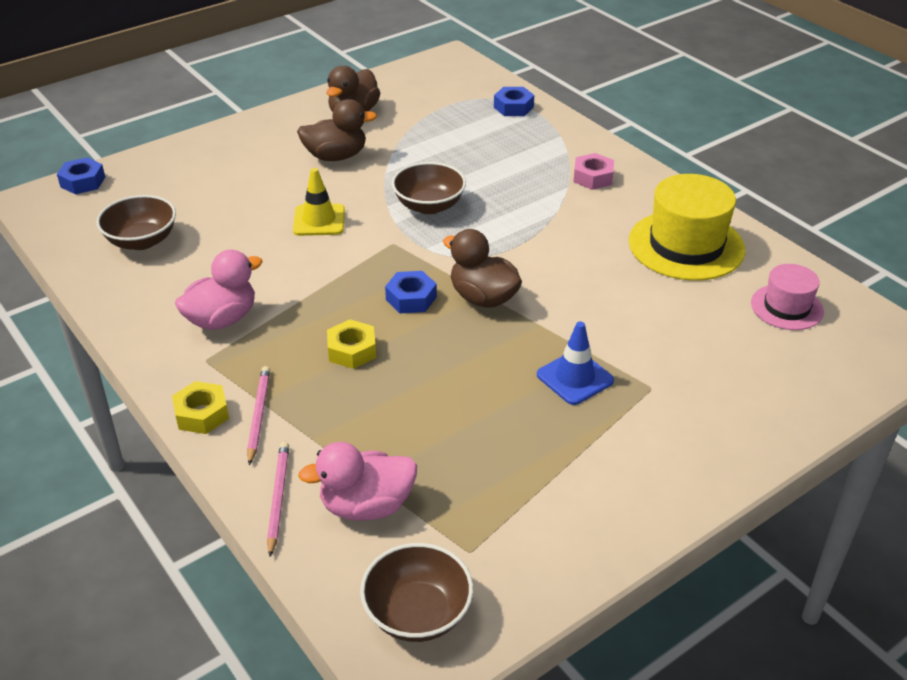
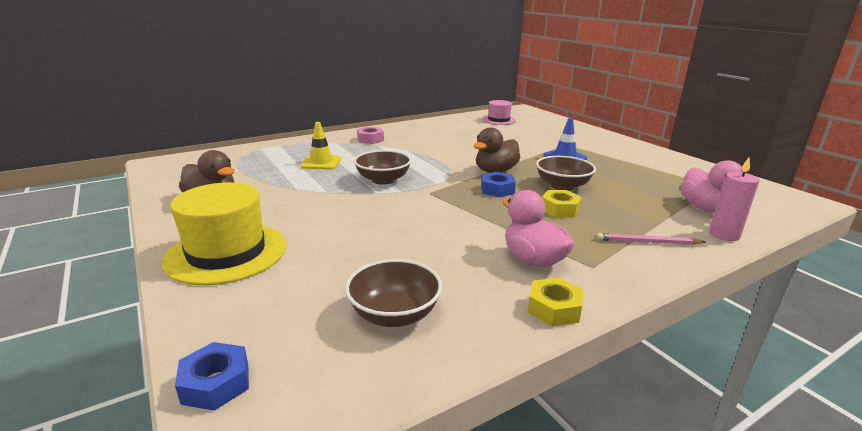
camera: 85 degrees left, 15 degrees down
(202, 414) = (660, 266): yellow nut -> yellow nut (554, 308)
(278, 498) = (724, 235): pink pencil -> pink candle
(319, 220) = (388, 218): yellow traffic cone -> yellow traffic cone (321, 162)
(336, 156) = (285, 209): brown duck -> none
(417, 613) = (770, 199): brown bowl -> brown bowl (562, 186)
(513, 107) = (264, 150): blue nut -> none
(686, 245) = (447, 129): yellow hat -> yellow hat (226, 253)

